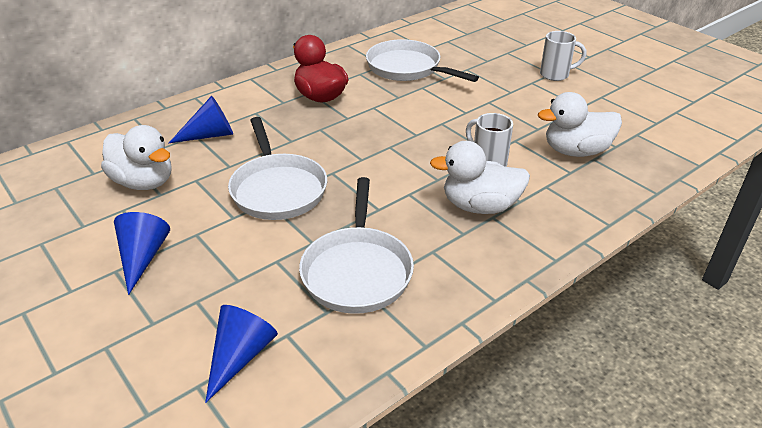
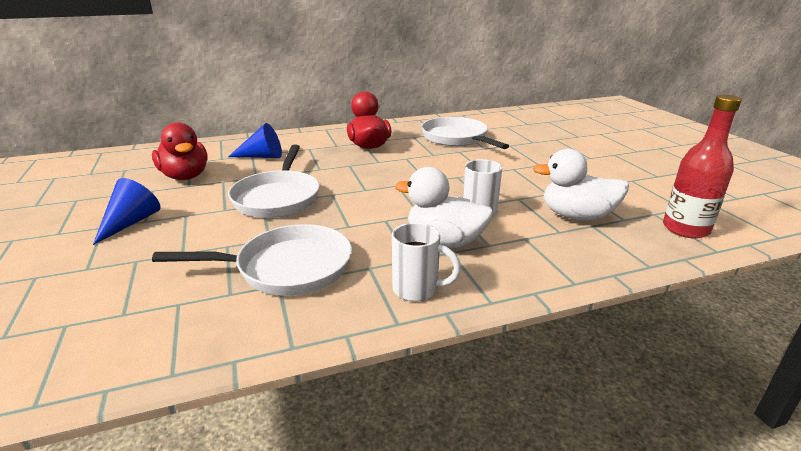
camera: 20 degrees right, 10 degrees down
(144, 182) = (185, 176): white duck -> red duck
(240, 356) = (123, 311): blue cone -> none
(357, 270) = (287, 268): white pan -> white pan turned 120 degrees counterclockwise
(556, 75) = (593, 159): white mug -> white mug (417, 289)
(667, 146) = (685, 229): none -> red bottle

